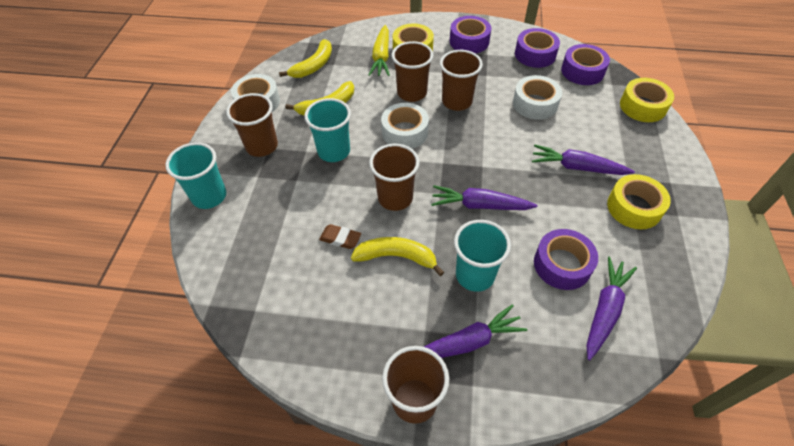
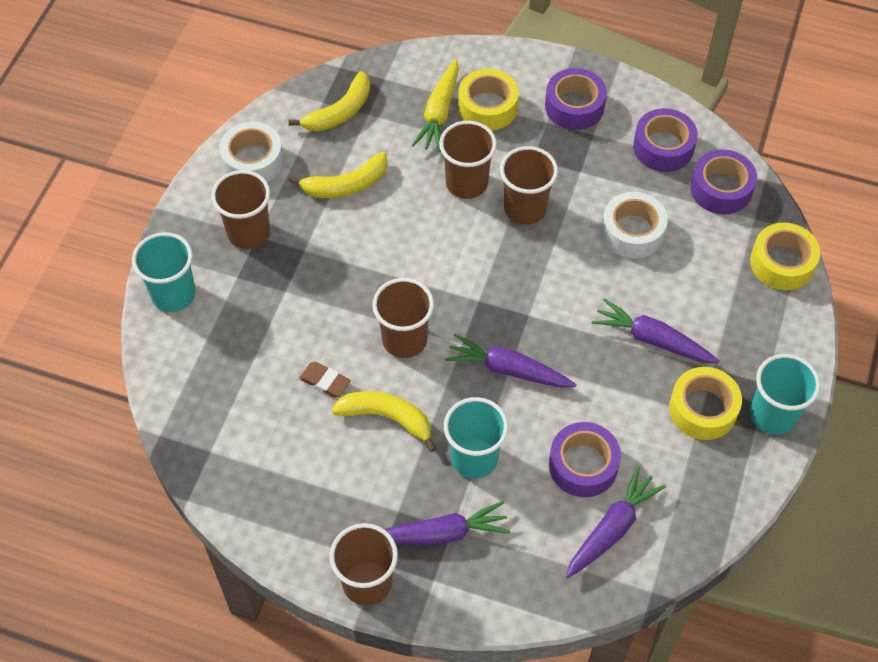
camera: 10 degrees right, 5 degrees up
(334, 151) = (341, 258): turquoise cup -> turquoise cup (772, 415)
(405, 132) = (441, 245): white tape -> none

